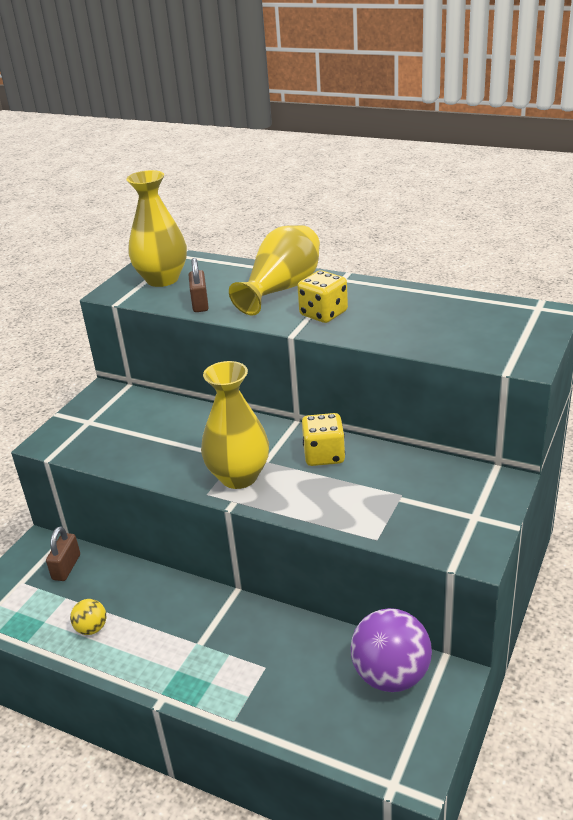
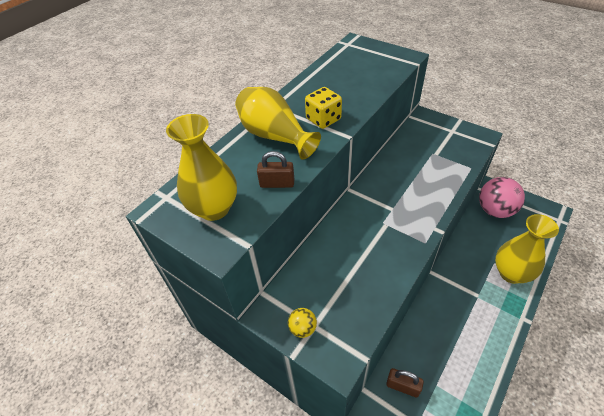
camera: 80 degrees left, 15 degrees up
(91, 628) = (467, 363): yellow ball -> yellow ball (303, 328)
(239, 477) = (408, 224): yellow vase -> yellow vase (511, 273)
(324, 455) = (391, 180): yellow dice -> none
(391, 675) = (495, 210): purple ball -> pink ball

